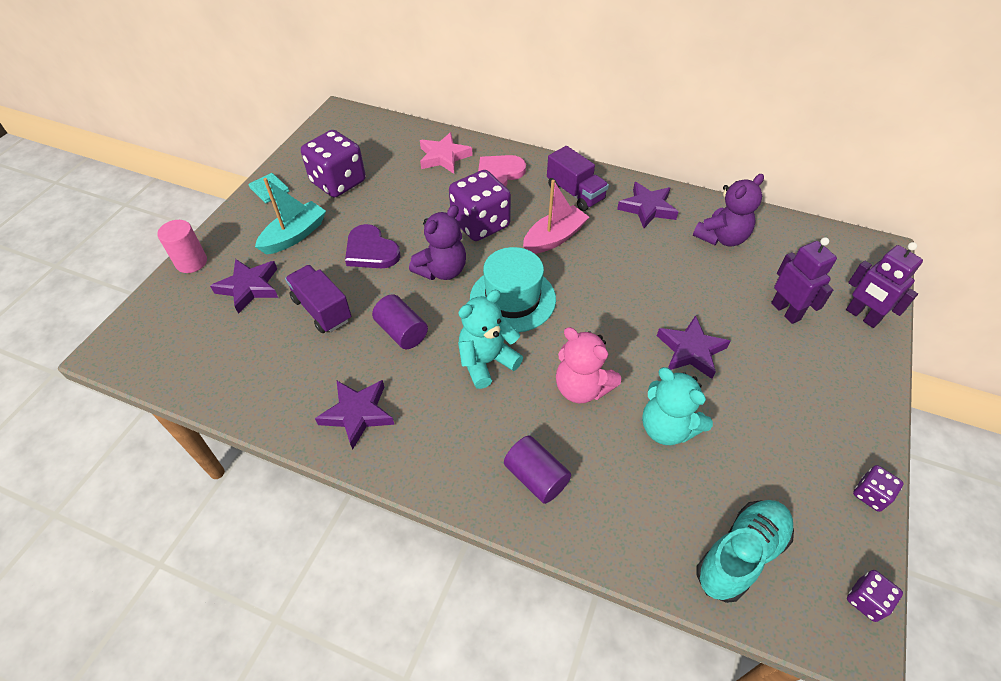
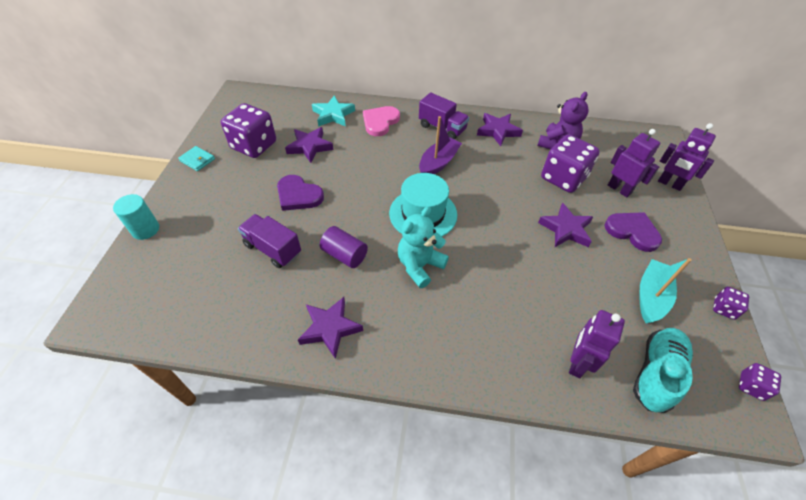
camera: 15 degrees left, 0 degrees up
(191, 262) = (145, 229): pink cylinder -> turquoise cylinder
(249, 287) = (204, 242): purple star -> purple star (310, 147)
(294, 235) = (230, 193): turquoise boat -> turquoise boat (651, 296)
(442, 270) = (361, 201): purple teddy bear -> none
(444, 157) = (333, 115): pink star -> turquoise star
(480, 224) = (379, 161): purple dice -> purple dice (563, 178)
(536, 477) = (489, 349): purple cylinder -> none
(554, 238) = (438, 163): pink boat -> purple boat
(581, 388) = (498, 272): pink teddy bear -> none
(641, 518) = (577, 363): none -> purple robot
(667, 428) = (570, 290): turquoise teddy bear -> none
(781, 370) = (632, 231): none -> purple heart

